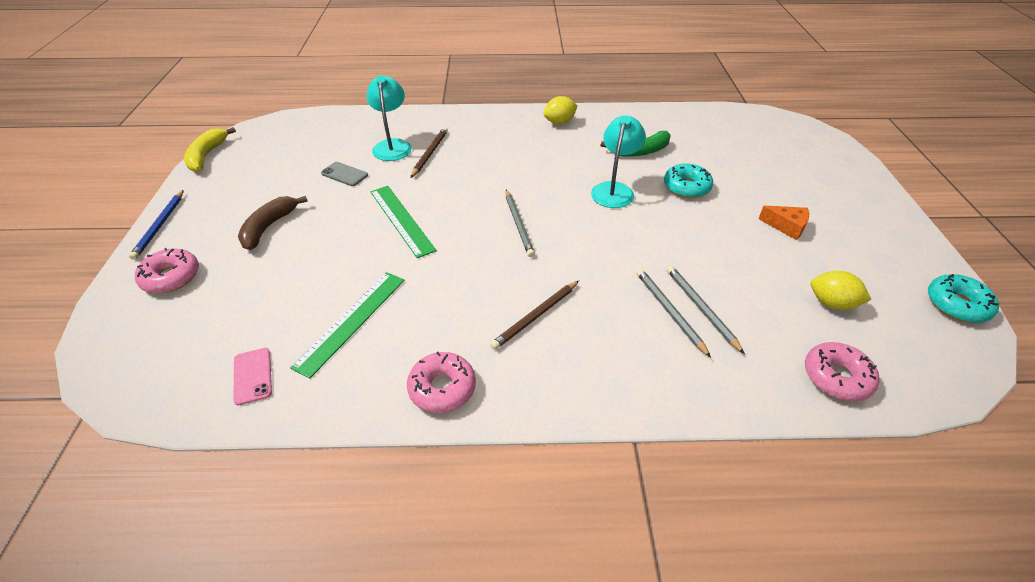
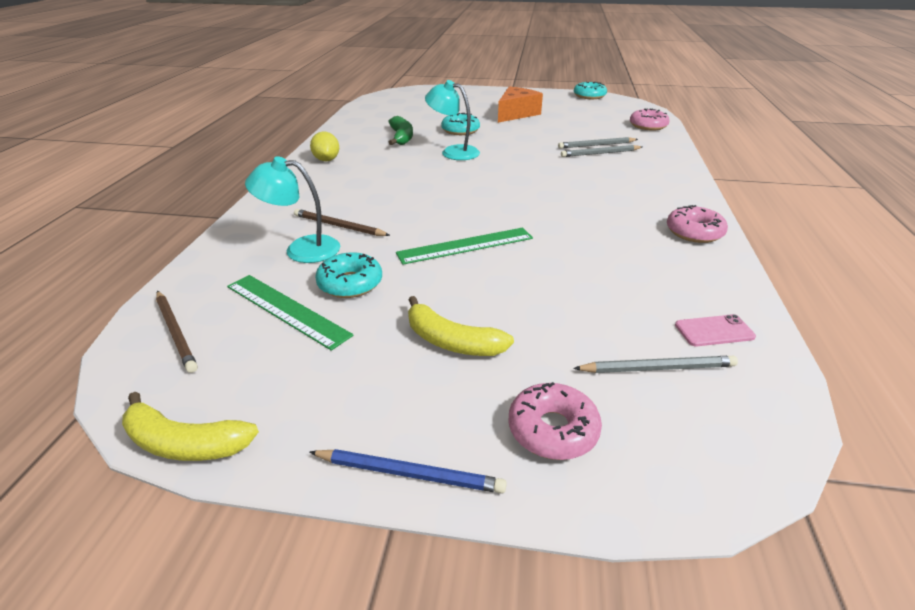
camera: 80 degrees left, 10 degrees down
(269, 227) = (451, 341): brown banana -> yellow banana
(344, 174) = (350, 283): grey phone -> turquoise donut
(351, 321) = (625, 274): green ruler -> green ruler (286, 310)
(518, 224) = (490, 190): grey pencil -> grey pencil (657, 368)
(536, 316) = (609, 193): brown pencil -> brown pencil (176, 332)
(786, 227) = (516, 114): orange cheese -> orange cheese, size x1.74
(831, 303) = (589, 117): yellow lemon -> none

